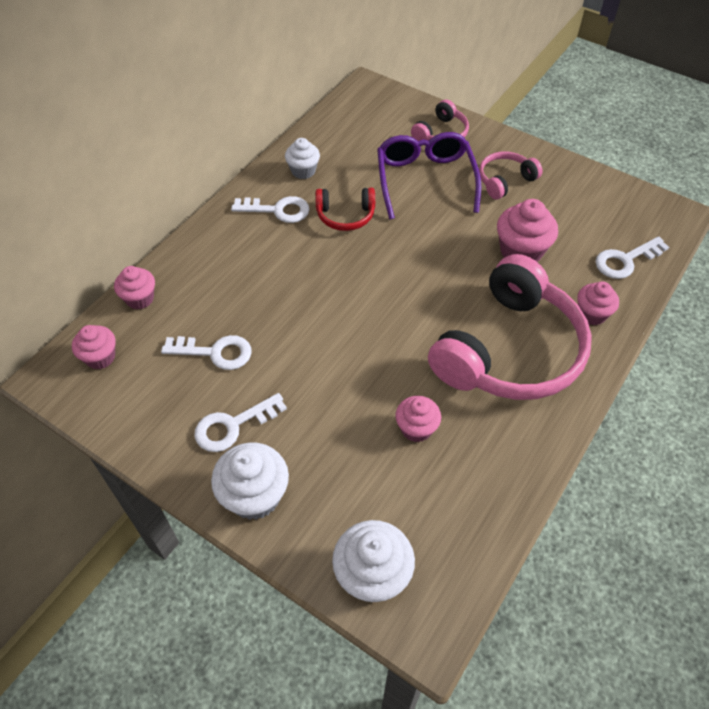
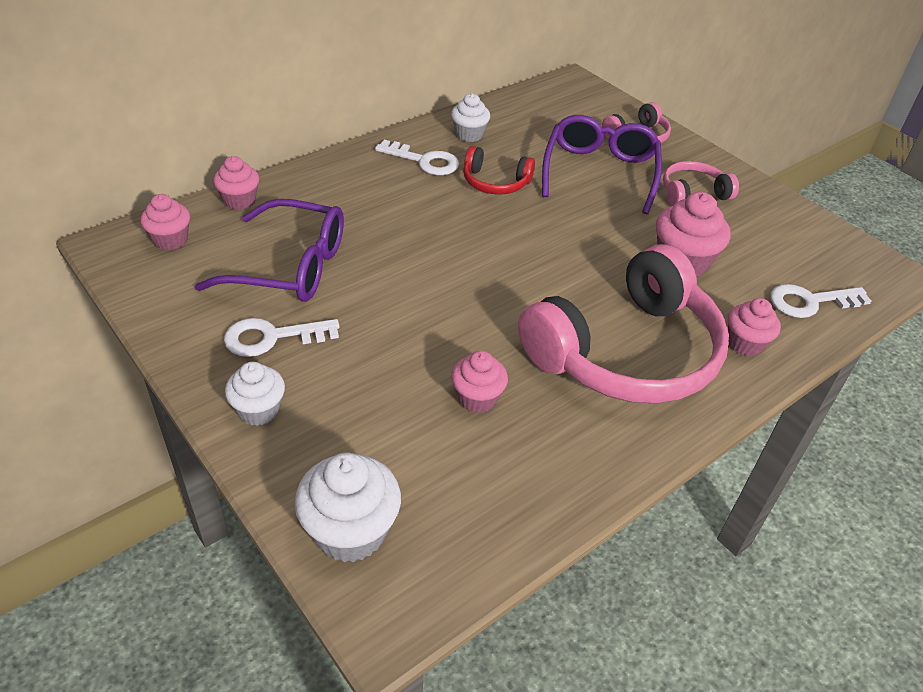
camera: 15 degrees right, 10 degrees down
(215, 352) = (290, 266): white key -> purple glasses
(255, 496) = (259, 410): white cupcake -> white cupcake, size x0.64

